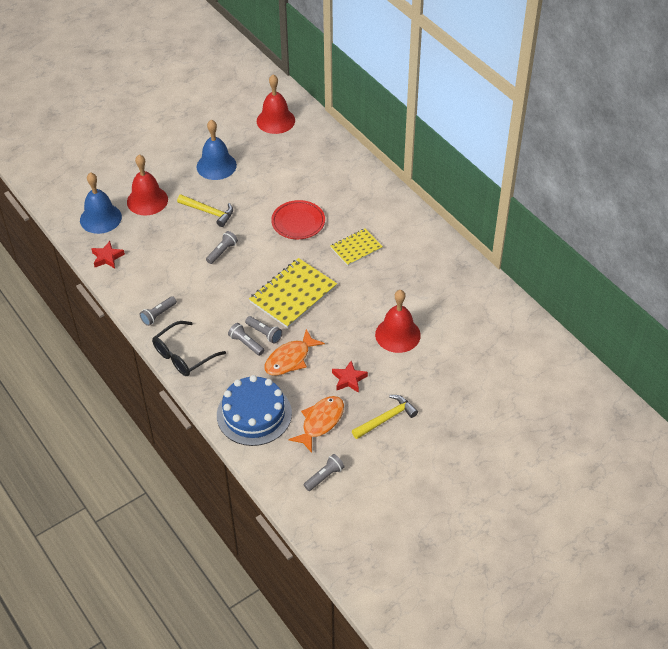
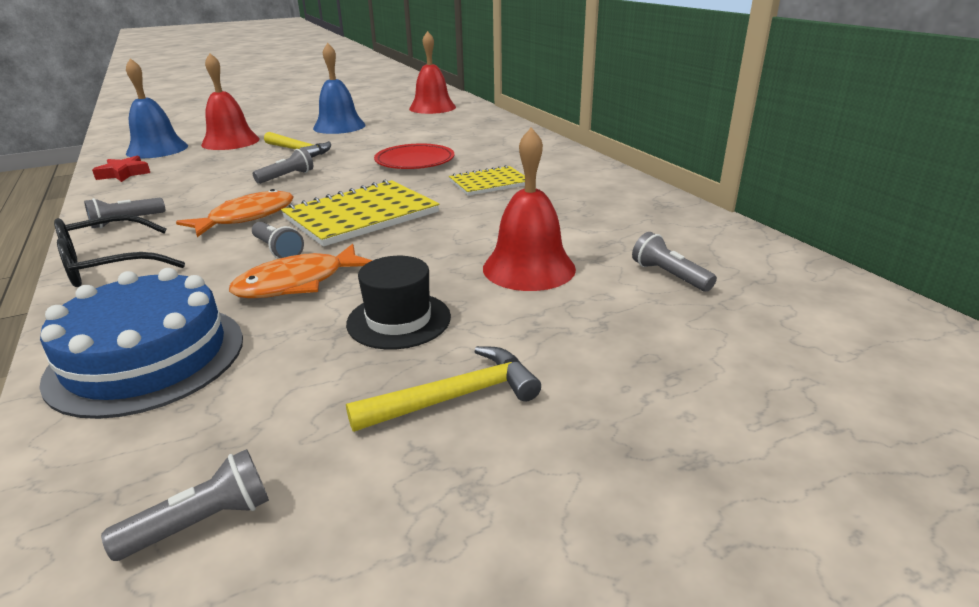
camera: 10 degrees right, 20 degrees down
(246, 343) = (234, 259): grey flashlight -> grey flashlight (669, 275)
(320, 422) = (286, 387): orange fish -> orange fish (247, 217)
(349, 379) = (399, 320): red star -> black hat

